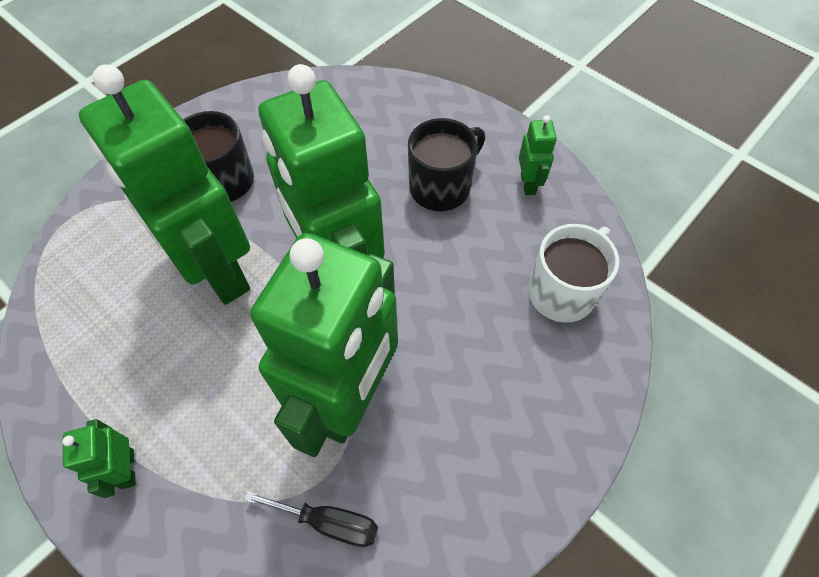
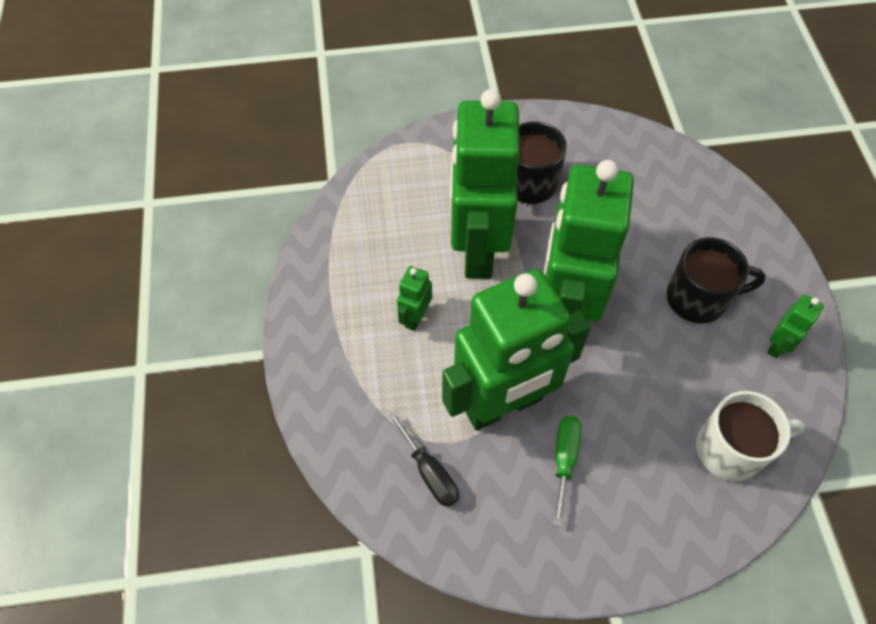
camera: 40 degrees right, 0 degrees up
(127, 469) = (332, 342): green robot -> green robot (415, 317)
(442, 406) = (564, 460): none -> green screwdriver

